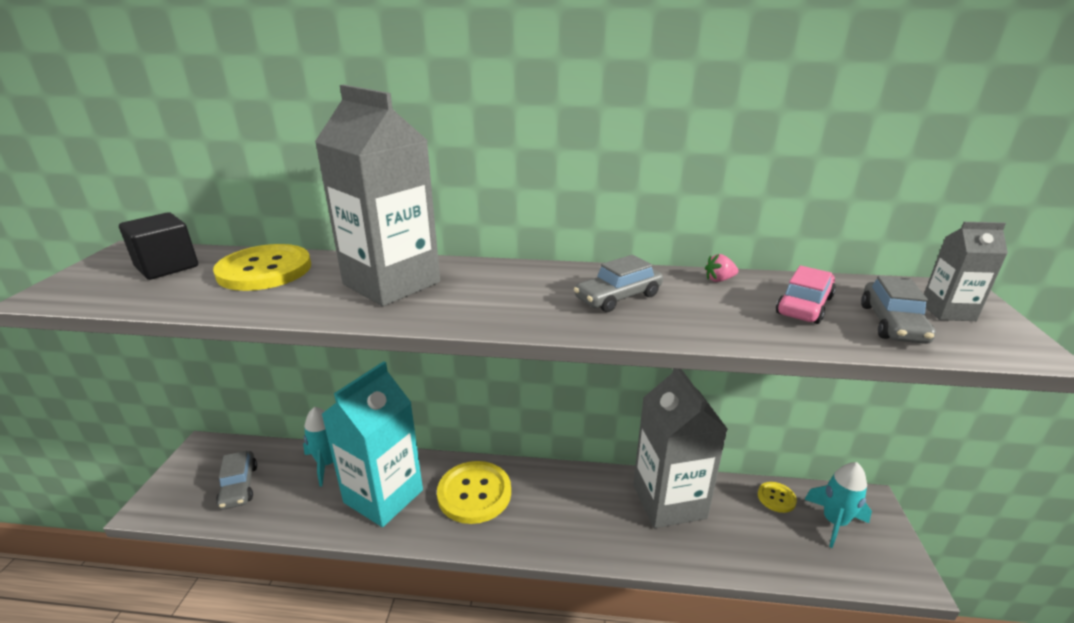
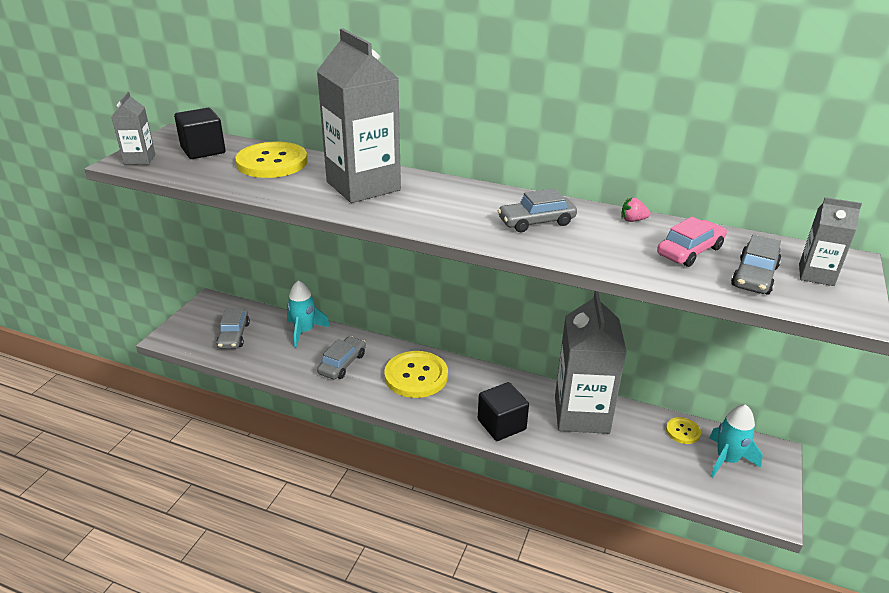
camera: 15 degrees right, 5 degrees up
(72, 289) = (139, 159): none -> grey carton
(383, 496) = (342, 364): turquoise carton -> grey car
(590, 535) = (501, 424): none -> black cube

